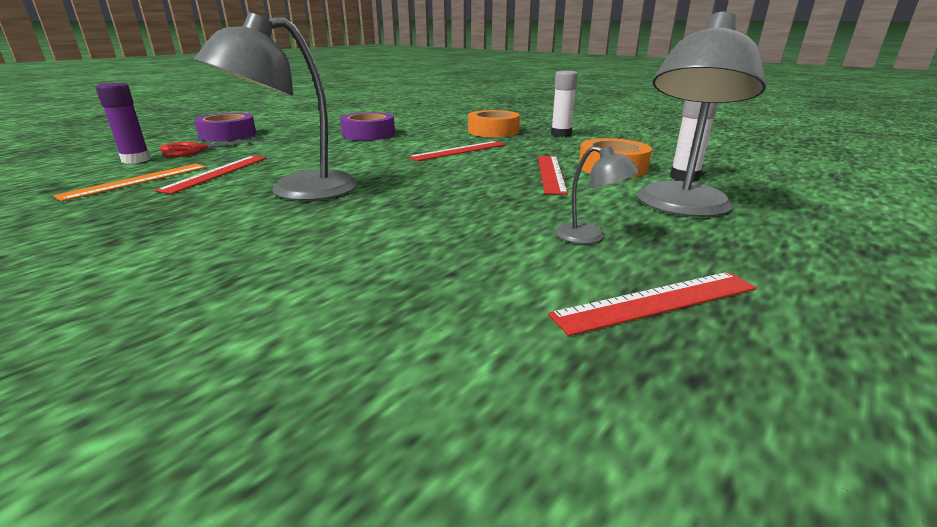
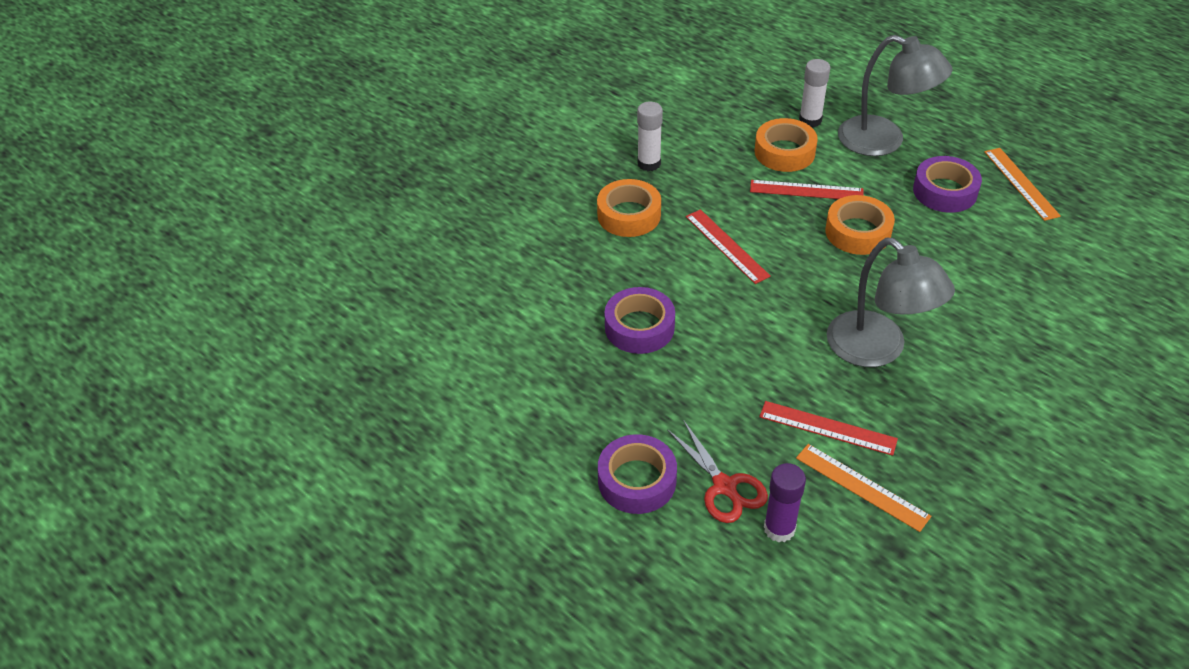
camera: 85 degrees left, 20 degrees up
(486, 190) = (858, 232): none -> orange tape
(590, 236) = (945, 191): grey lamp -> purple tape
(656, 301) = (1021, 183): red ruler -> orange ruler

